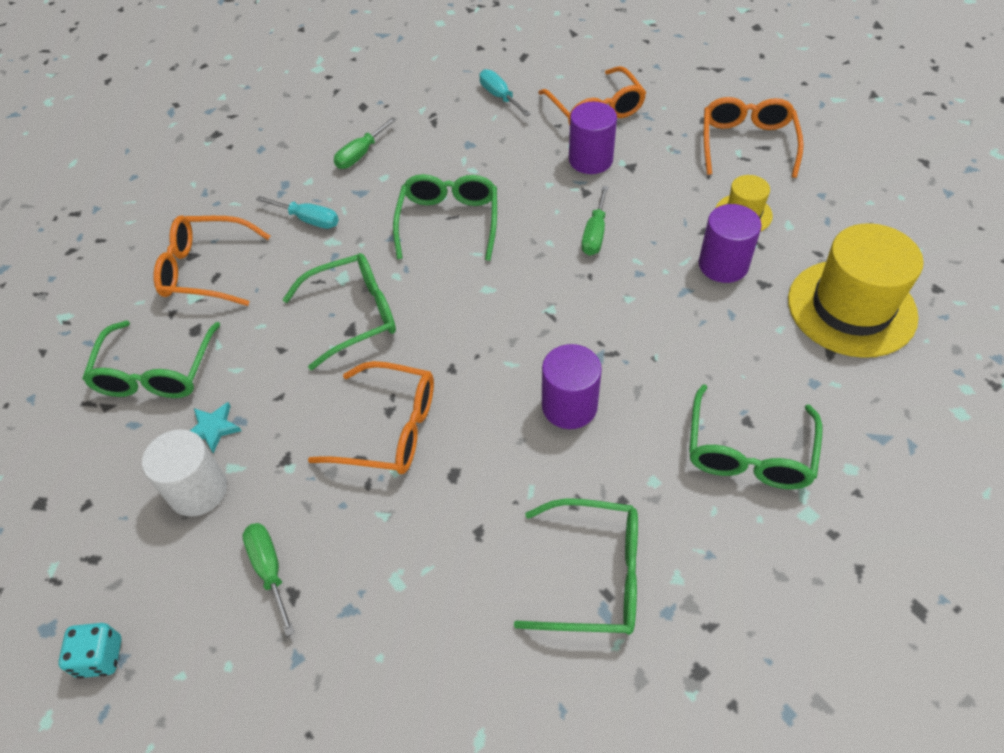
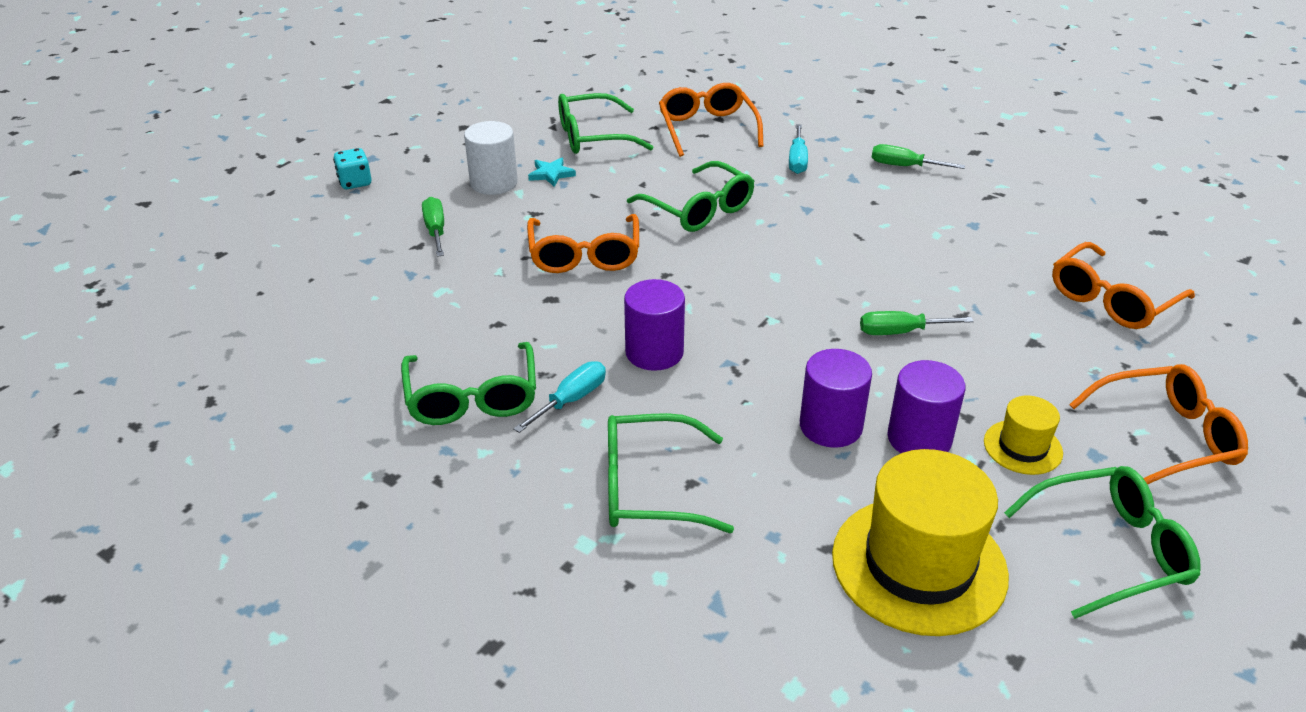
camera: 70 degrees right, 15 degrees down
(269, 570) = (435, 230): green screwdriver -> green screwdriver turned 60 degrees counterclockwise
(448, 223) = (848, 235): green glasses -> green glasses (1109, 550)
(499, 96) = (1070, 229): turquoise screwdriver -> turquoise screwdriver (571, 400)
(590, 160) = (1019, 310): purple cylinder -> purple cylinder (830, 426)

